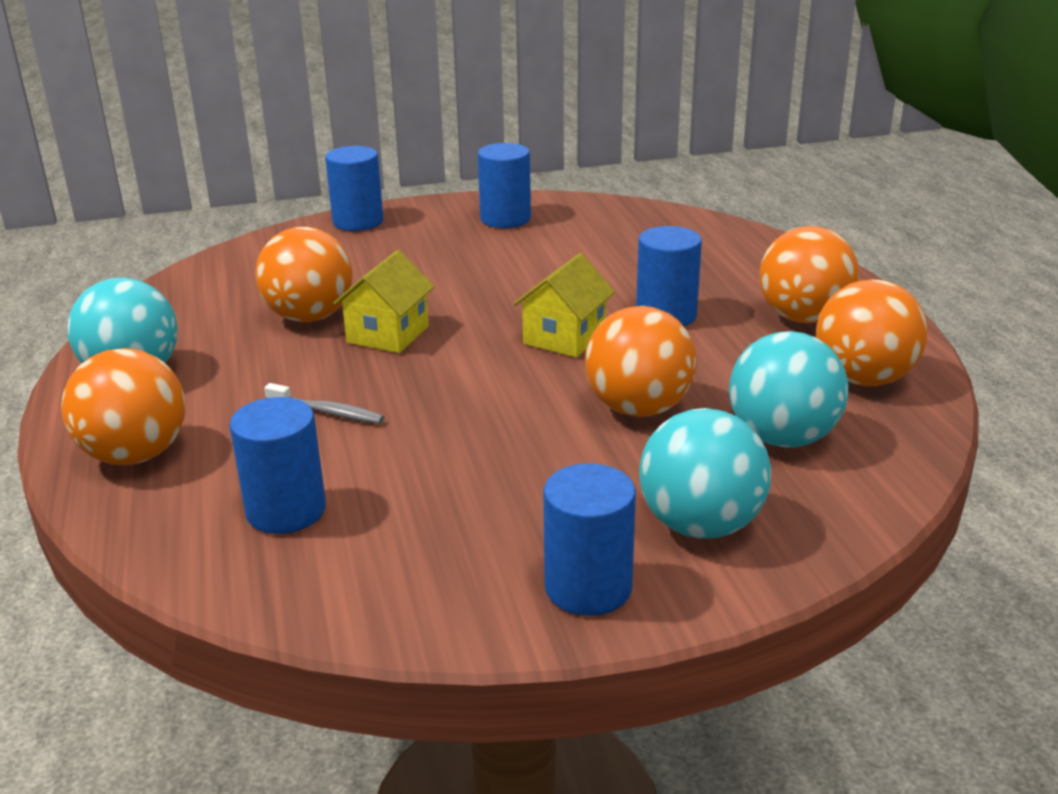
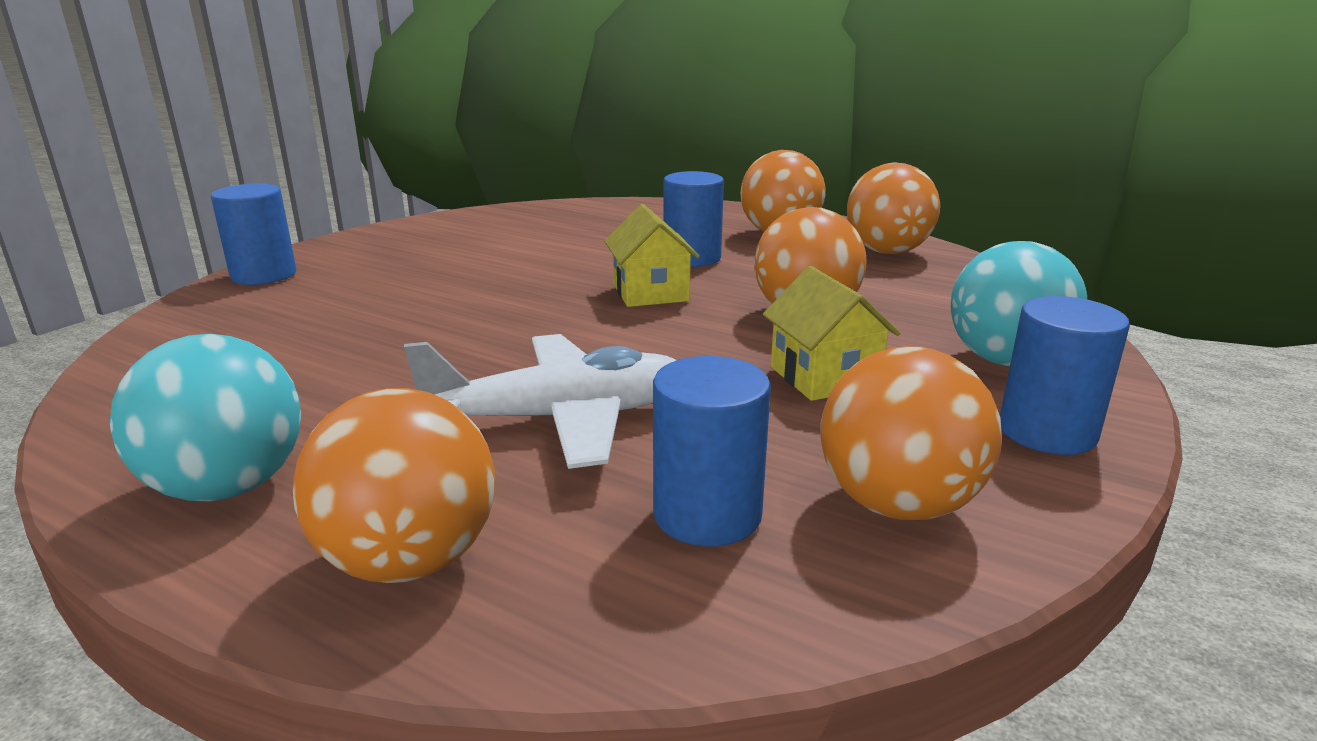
camera: 45 degrees left, 5 degrees down
(309, 317) = (368, 356): orange ball -> orange ball (897, 504)
(327, 412) = (560, 418): grey toothbrush -> white plane
(388, 334) = (487, 341): yellow house -> yellow house (824, 377)
(505, 219) = (422, 238): blue cylinder -> none
(782, 438) = (924, 296): turquoise ball -> none

